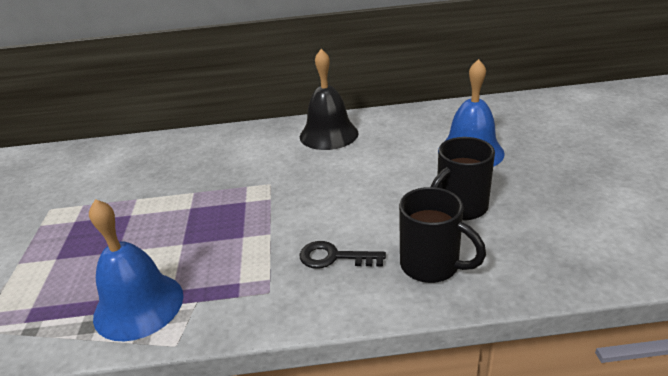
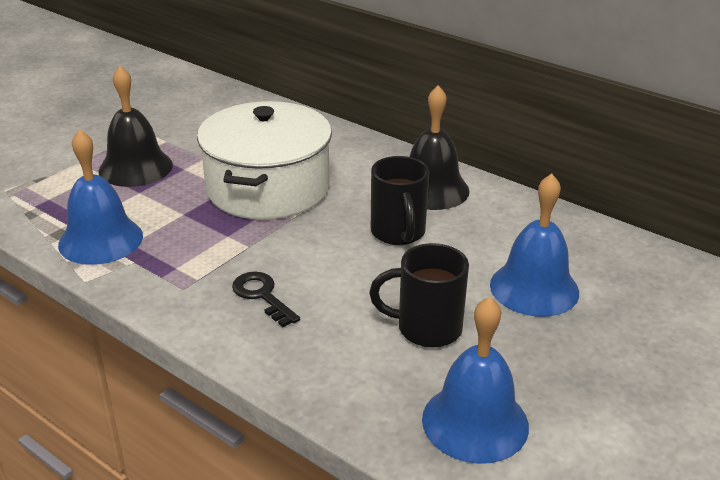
camera: 40 degrees right, 0 degrees up
(84, 237) = (135, 167): none -> black bell
(221, 191) = (268, 188): none -> white pot
(431, 266) = (319, 354): black mug -> black mug (398, 233)
(570, 238) = (475, 422): none -> blue bell

